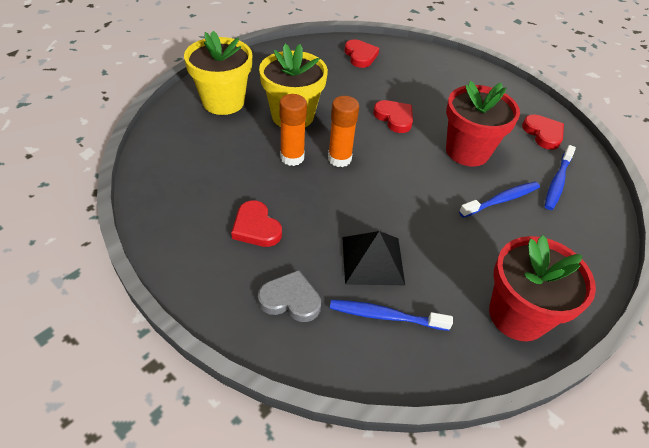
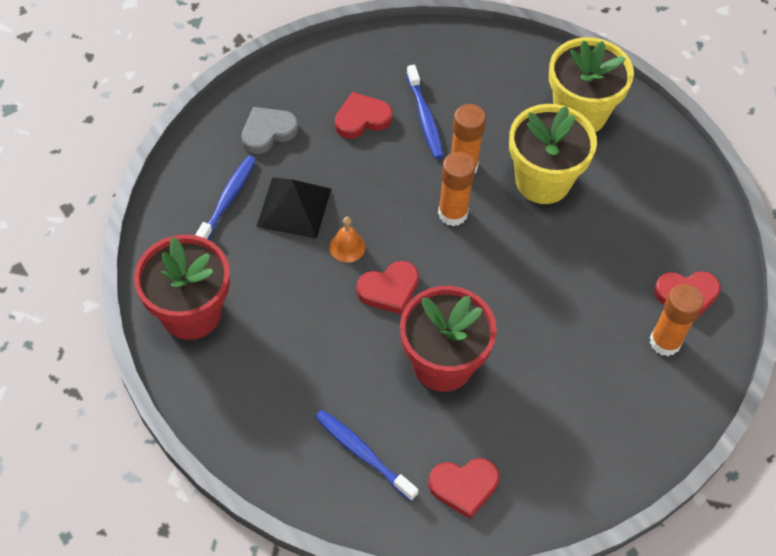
camera: 105 degrees right, 10 degrees up
(290, 299) = (268, 132): grey heart -> grey heart turned 150 degrees counterclockwise
(394, 118) = (525, 297): red heart -> red heart (389, 289)
(396, 63) = (665, 342): none -> orange glue stick
(397, 216) = (347, 247): none -> orange bell
(501, 200) = (347, 368): blue toothbrush -> blue toothbrush (425, 118)

